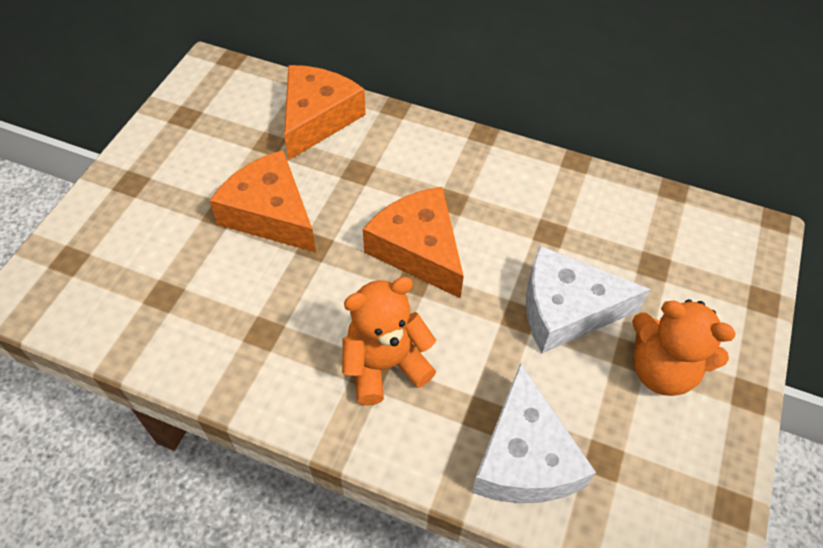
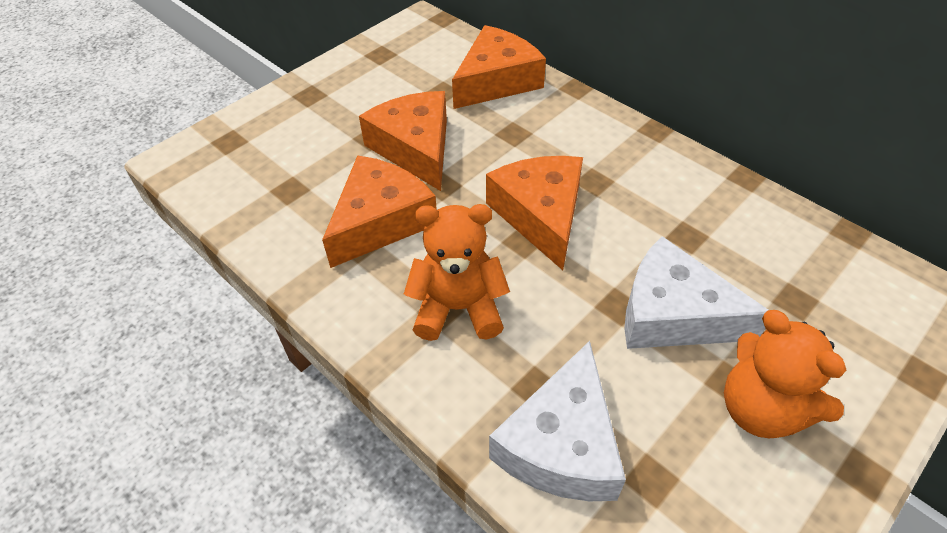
camera: 25 degrees right, 5 degrees down
(272, 301) = (380, 221): none -> orange cheese

